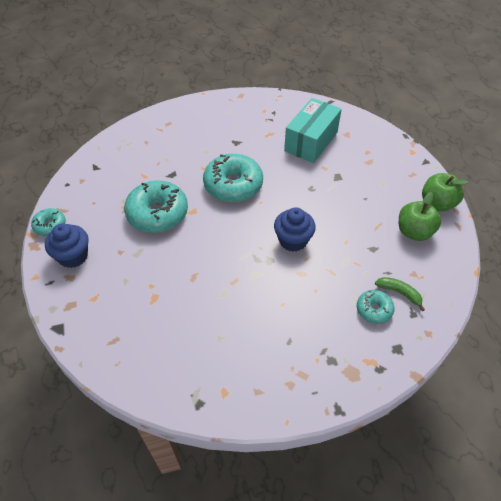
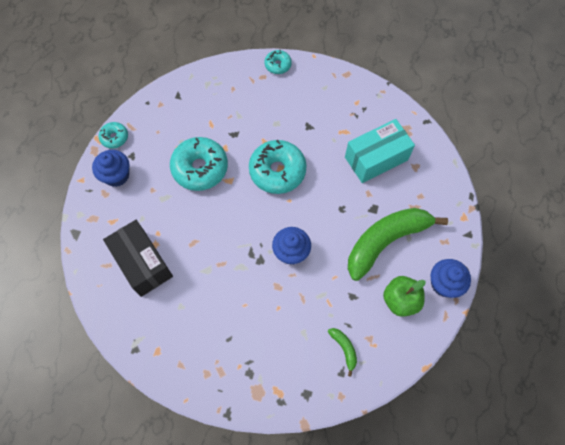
camera: 30 degrees right, 15 degrees up
(153, 319) = (142, 263): none -> black box
(366, 195) = (386, 241): none -> green banana
(374, 309) = (312, 351): turquoise donut -> turquoise donut (278, 65)
(437, 203) = (444, 284): green apple -> blue cupcake

